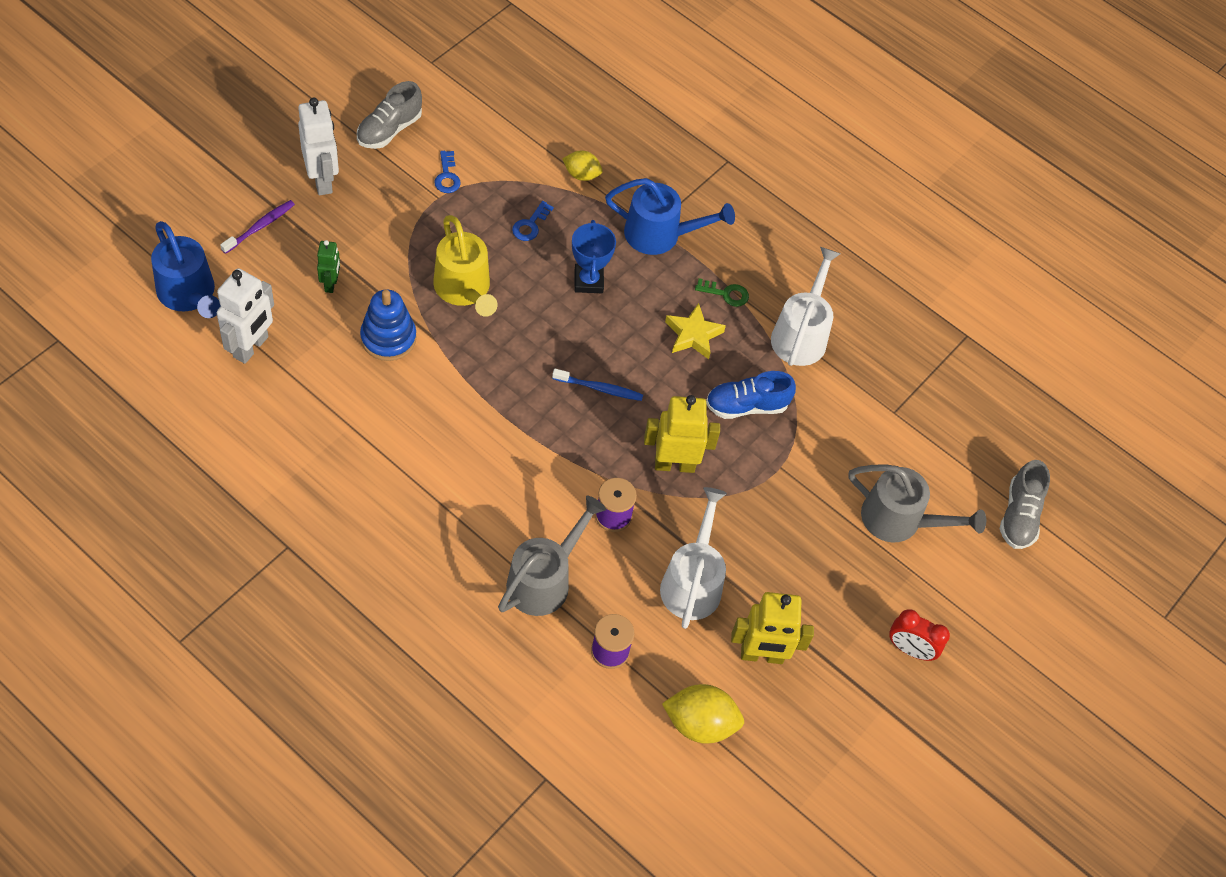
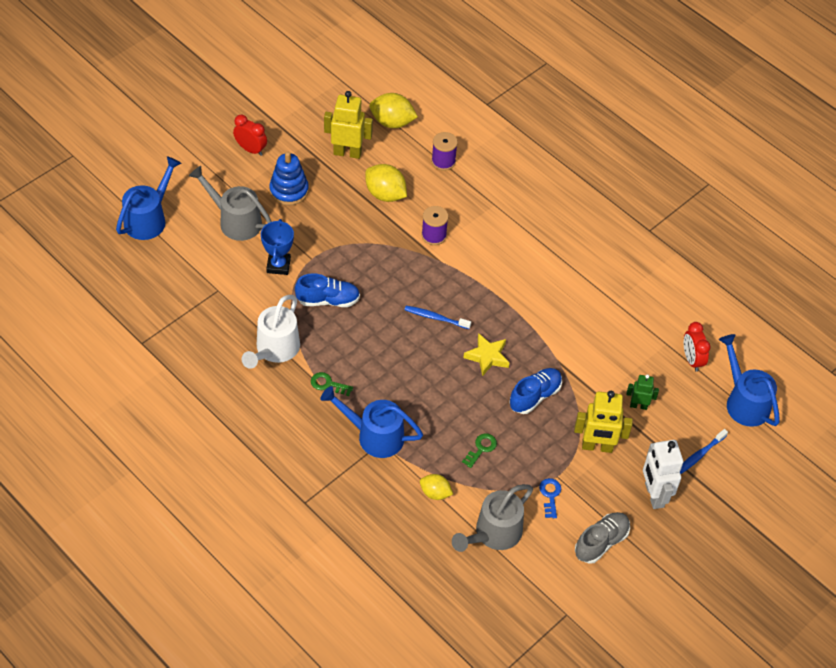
camera: 170 degrees left, 5 degrees down
(251, 347) = (692, 360): white robot -> red clock
(260, 227) = (699, 455): purple toothbrush -> blue toothbrush
(331, 284) = (638, 405): green robot -> green robot turned 90 degrees clockwise
(388, 338) = (592, 362): blue stacking toy -> blue stacking toy (289, 191)
(464, 290) = (535, 396): yellow watering can -> blue shoe
(530, 225) = (481, 448): blue key -> green key
(544, 579) = (482, 201): grey watering can -> grey watering can (493, 534)
(588, 281) = (437, 399): blue trophy -> blue trophy (278, 265)
(674, 464) = (387, 264): yellow robot -> yellow robot (597, 447)
(692, 581) = (385, 194): white watering can -> yellow lemon
(693, 335) = (359, 353): yellow star -> yellow star (487, 356)
(1019, 515) = (149, 218): grey shoe -> blue watering can

